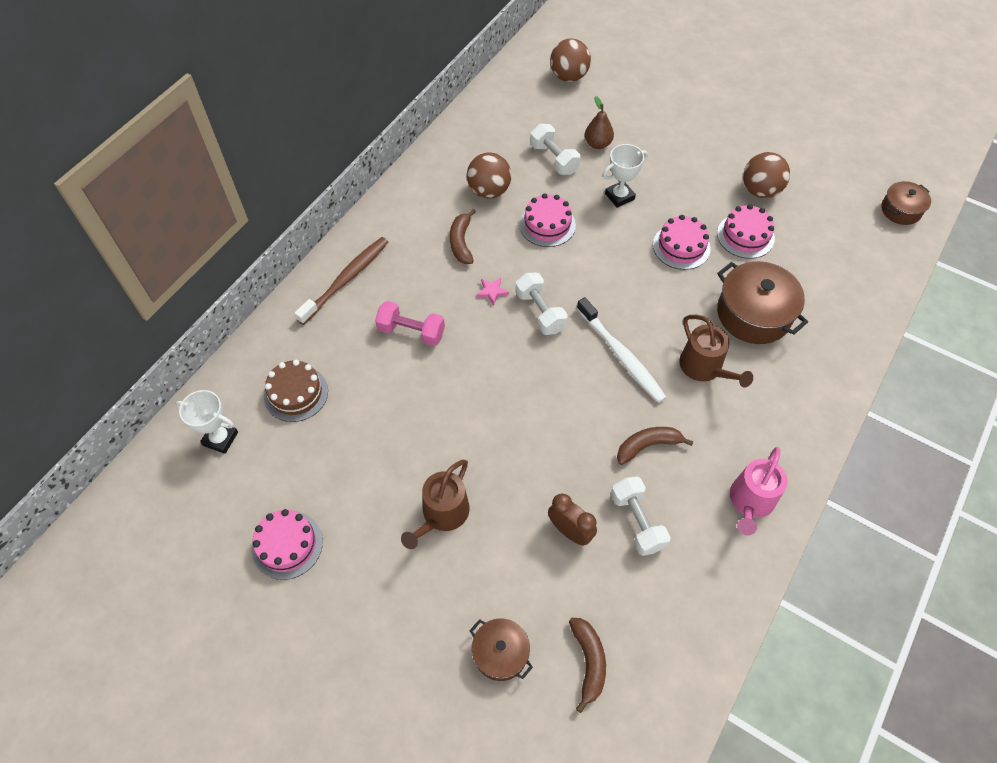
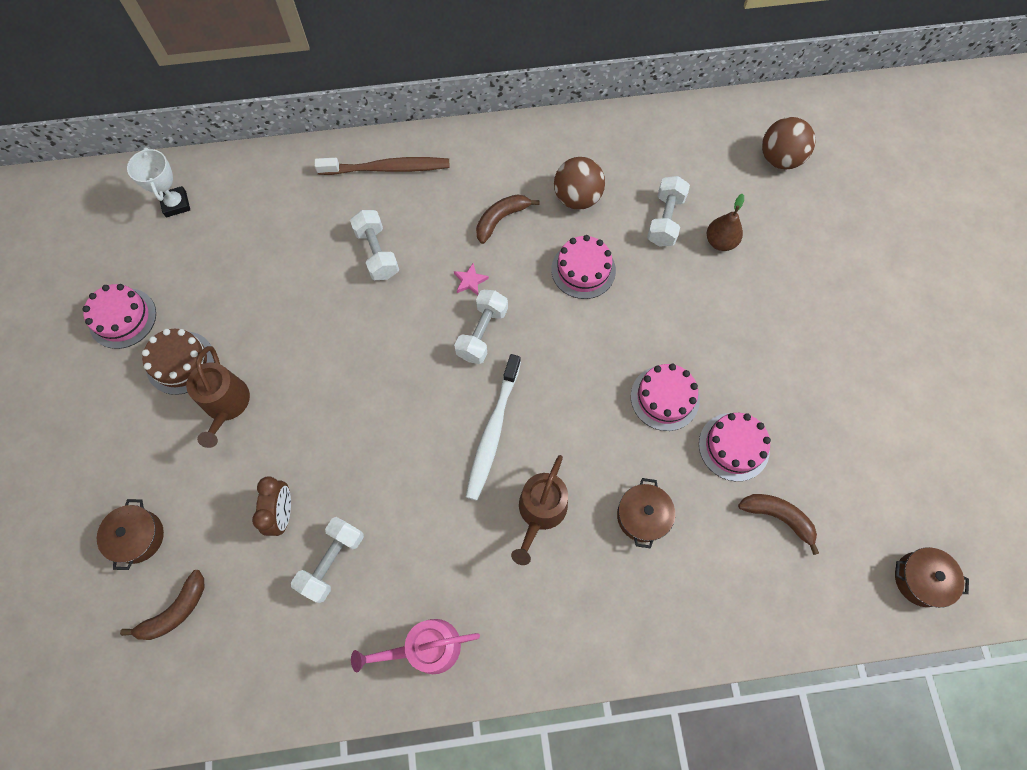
camera: 50 degrees right, 10 degrees up
(296, 393) = (253, 220): brown cake -> brown cake (180, 362)
(411, 332) = (377, 253): pink dumbbell -> white dumbbell
(442, 514) = (226, 405): brown watering can -> brown watering can turned 90 degrees counterclockwise
(619, 196) = (674, 304): white trophy -> none
(647, 446) = (415, 519): brown banana -> brown banana (778, 517)
(753, 314) = (642, 516): brown pot -> brown pot, size x0.58
(760, 190) = (806, 422): brown ball -> none

